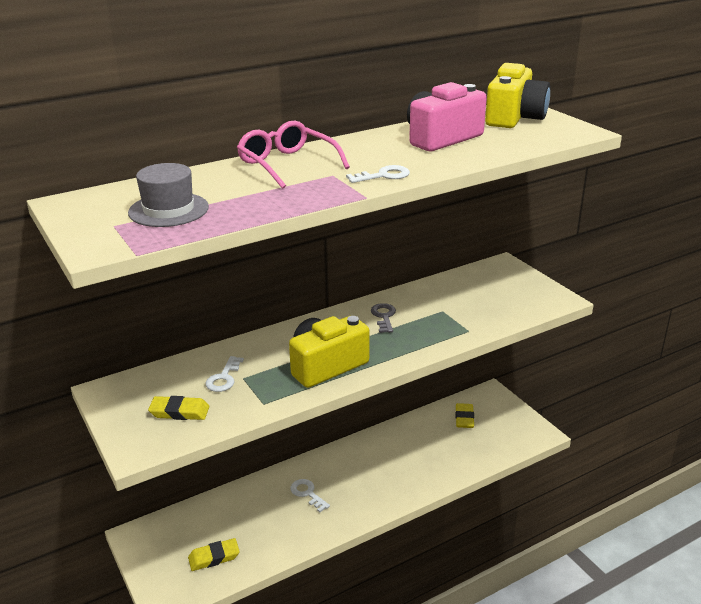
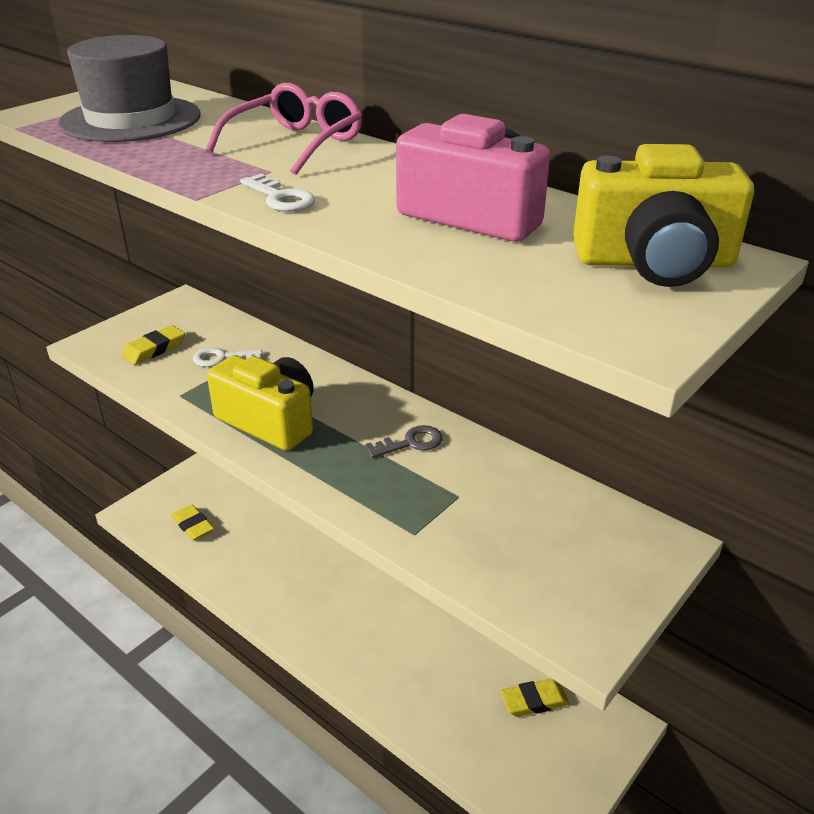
camera: 70 degrees right, 5 degrees up
(168, 210) = (131, 119): grey hat -> grey hat, size x1.51
(179, 412) = (154, 349): yellow eraser -> yellow eraser turned 60 degrees clockwise
(307, 493) = (308, 569): white key -> none

